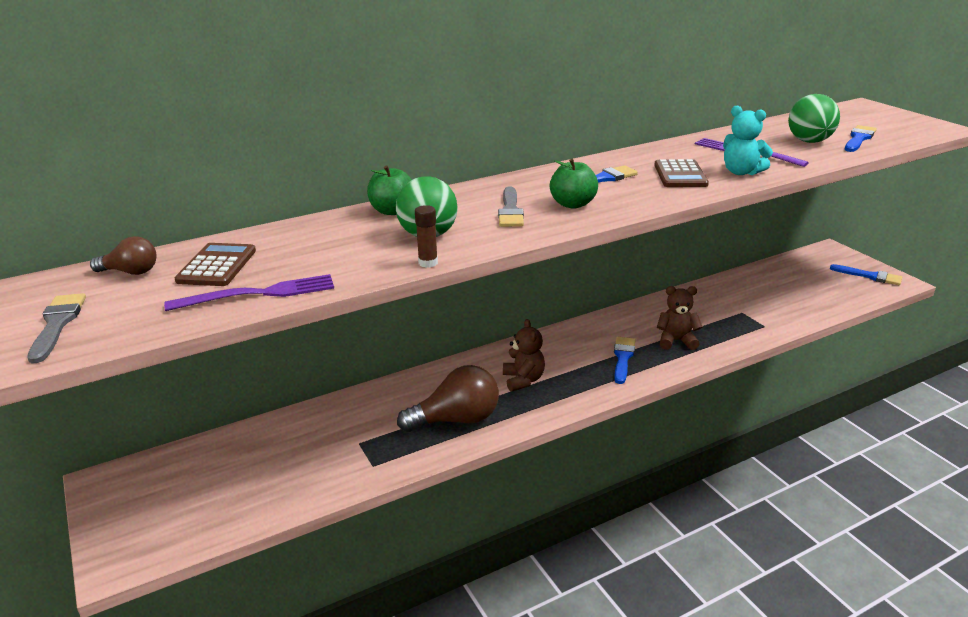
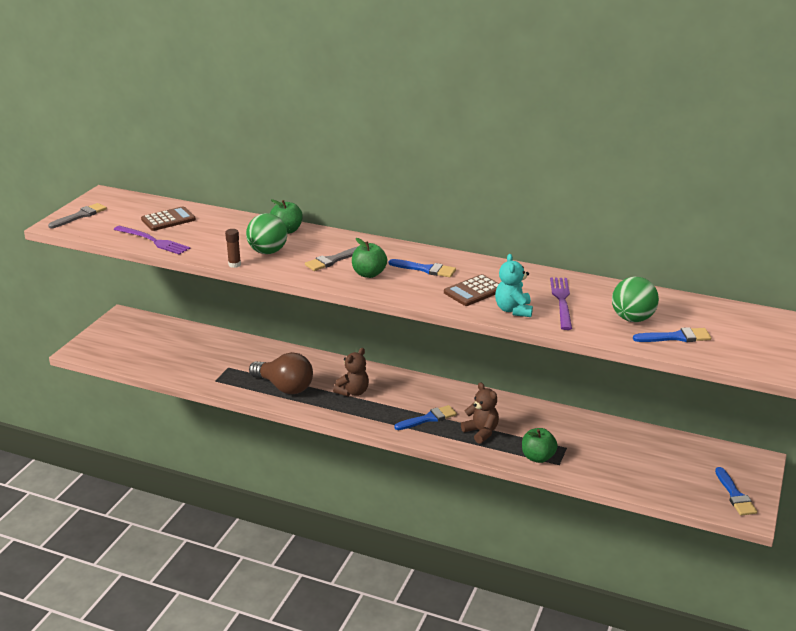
camera: 50 degrees right, 0 degrees up
(131, 272) = (139, 206): brown light bulb -> none
(744, 331) = (538, 457): none -> green apple

